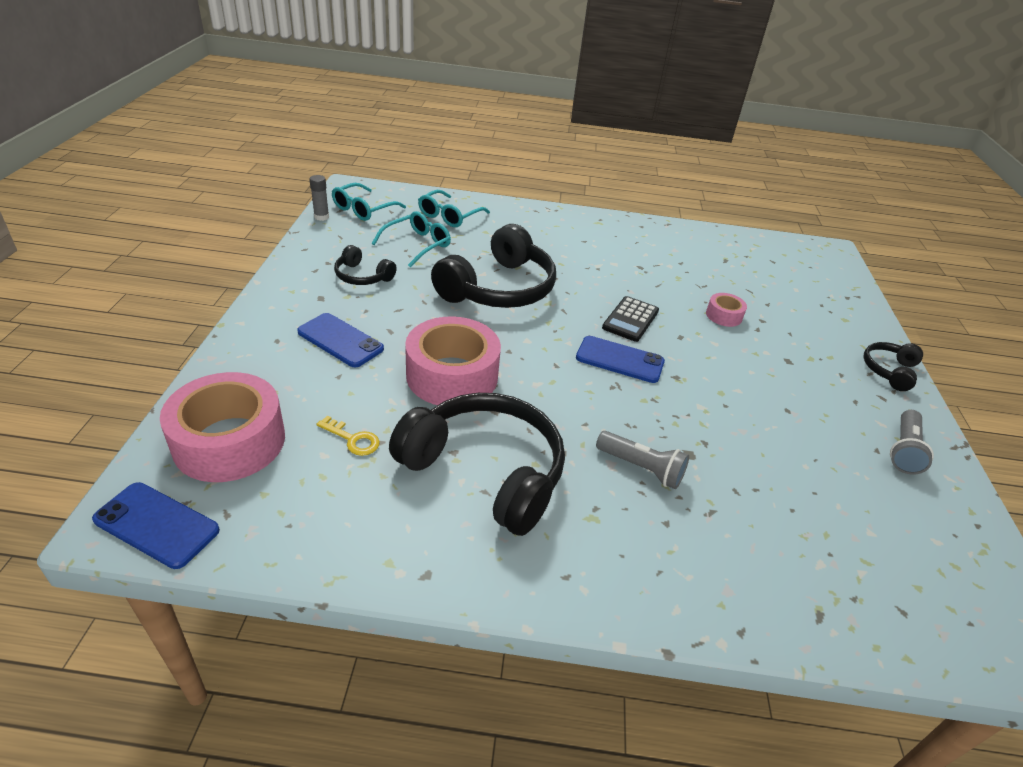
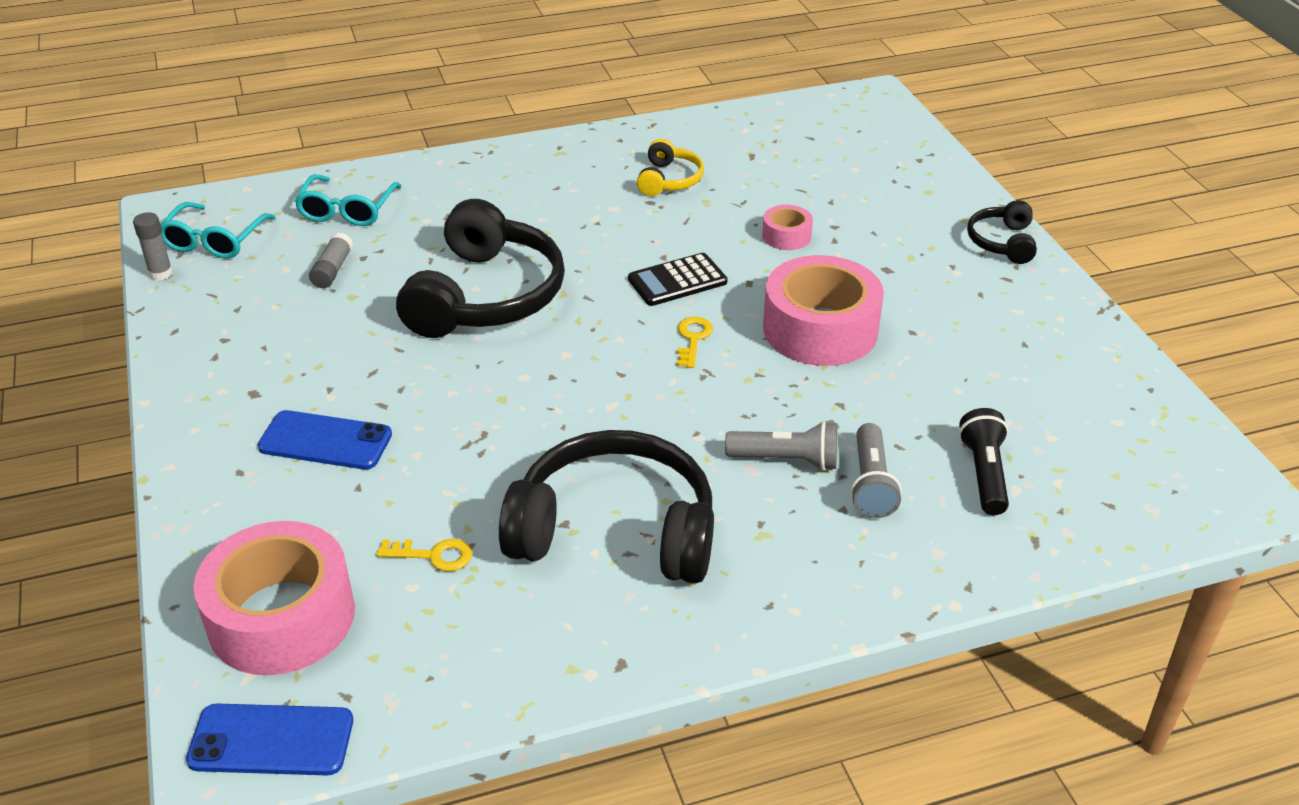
camera: 20 degrees left, 0 degrees up
(362, 276) = (289, 342): black headphones -> none
(417, 245) = (332, 270): turquoise glasses -> grey glue stick
(452, 375) = (501, 433): pink tape -> pink tape (820, 329)
(619, 360) = (693, 339): blue phone -> yellow key
(630, 319) = (677, 281): black calculator -> black calculator turned 60 degrees clockwise
(660, 258) = (669, 180): none -> yellow headphones
(798, 540) = (983, 474): none -> black flashlight
(904, 450) = (1052, 334): grey flashlight -> grey flashlight (871, 484)

